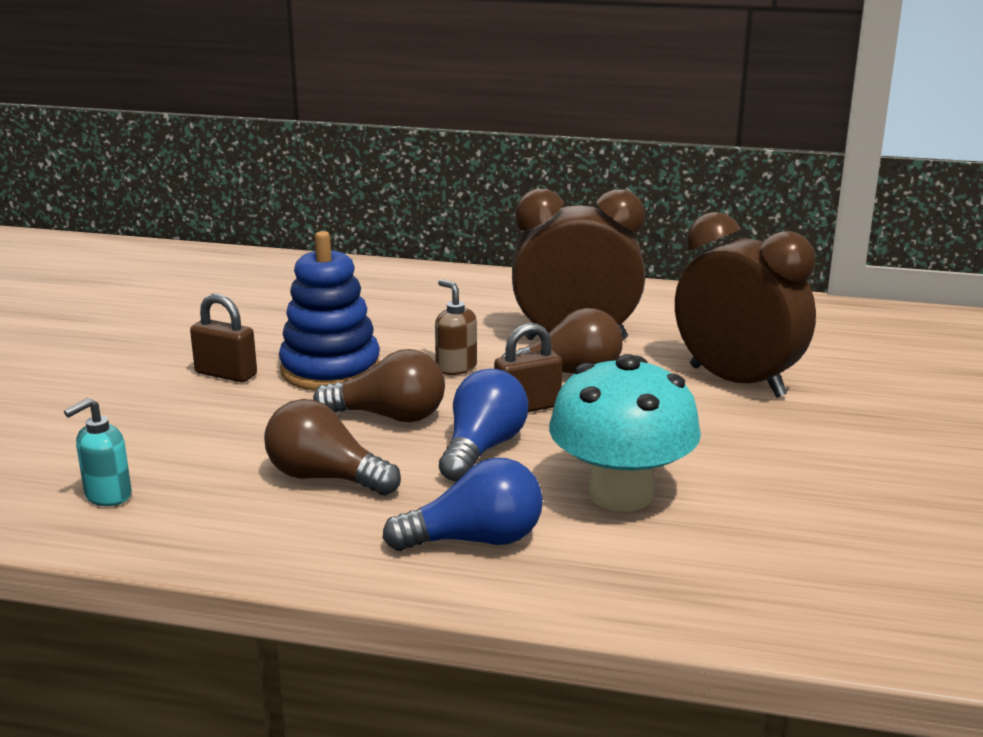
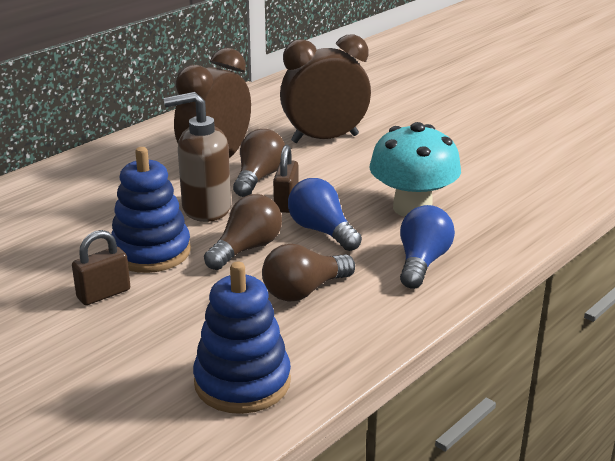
camera: 60 degrees left, 5 degrees up
(107, 495) = (242, 382): turquoise soap dispenser -> blue stacking toy
(456, 368) = (205, 209): brown soap dispenser -> brown soap dispenser, size x1.87

